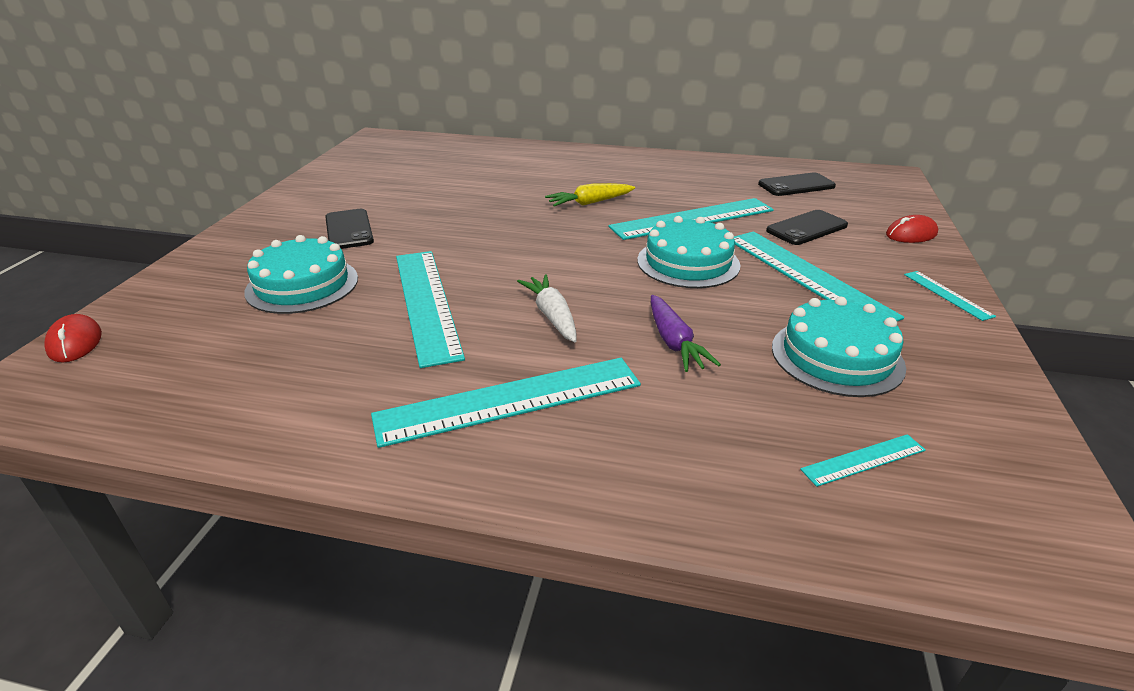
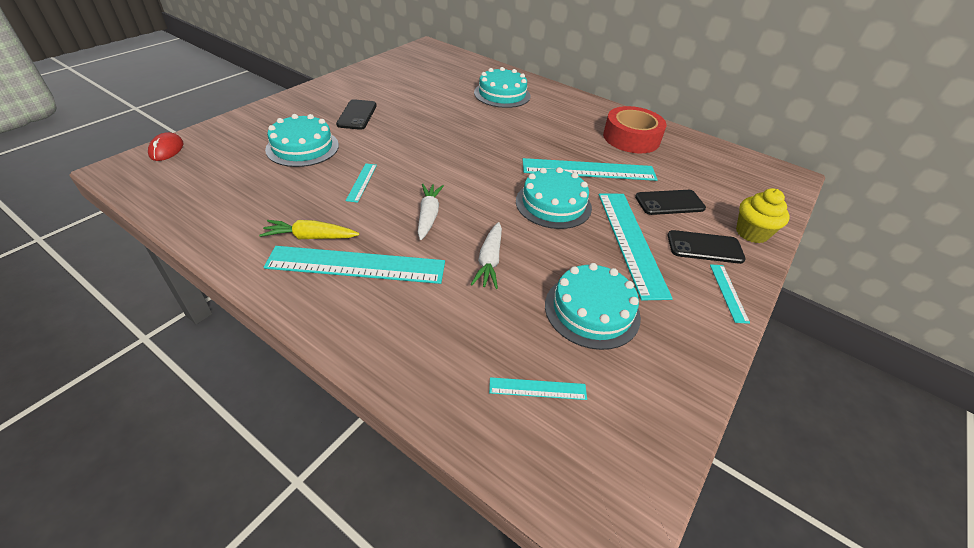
camera: 20 degrees right, 10 degrees up
(427, 303) = (362, 182): turquoise ruler -> turquoise ruler, size x0.46
(519, 167) = (502, 94): none -> turquoise cake
(589, 203) = (526, 136): yellow carrot -> yellow carrot (310, 237)
(674, 342) = (489, 261): purple carrot -> white carrot
(706, 178) = (631, 138): none -> red tape
(796, 185) = (697, 163): black phone -> black phone (704, 247)
(911, 234) = (751, 233): red mouse -> yellow cupcake

